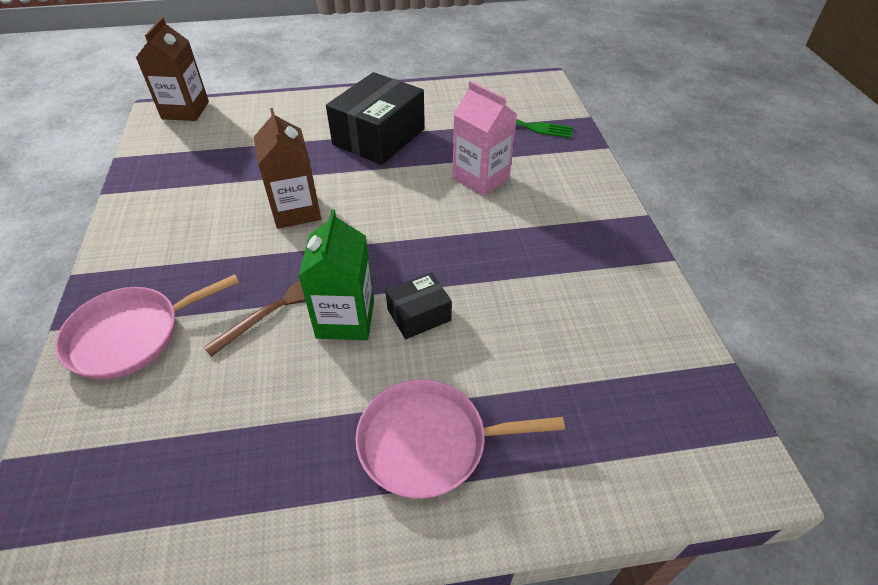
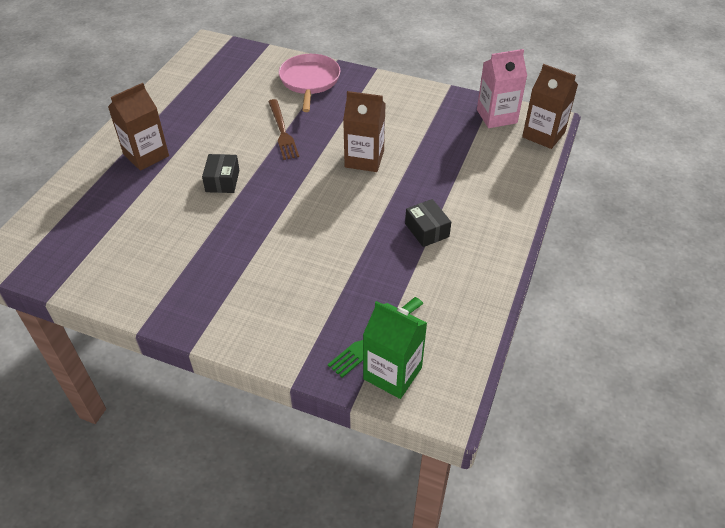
camera: 120 degrees right, 0 degrees up
(345, 319) = (248, 152): green carton -> green carton (392, 373)
(379, 137) = (427, 230): black box -> black box, size x0.51
(429, 442) = (146, 155): pink pan -> brown carton
(481, 178) = (321, 268): pink carton -> pink carton (496, 116)

